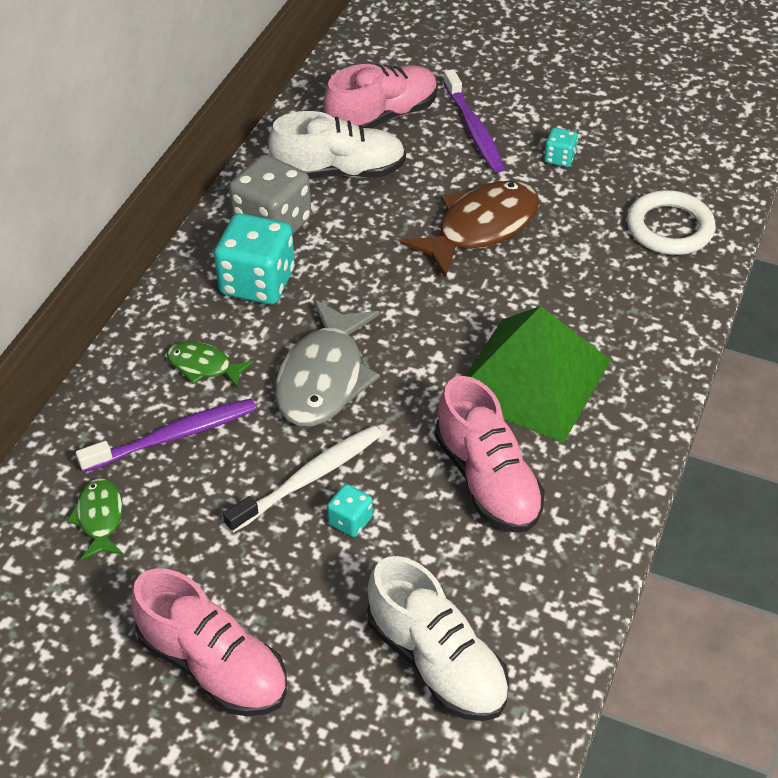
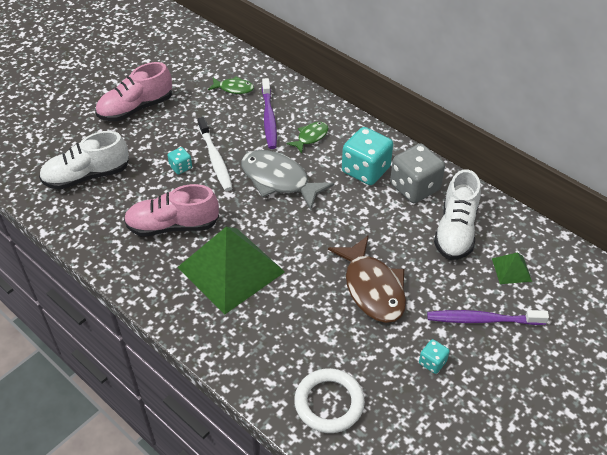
camera: 110 degrees right, 0 degrees up
(382, 117) = (511, 269): pink shoe -> green pyramid

